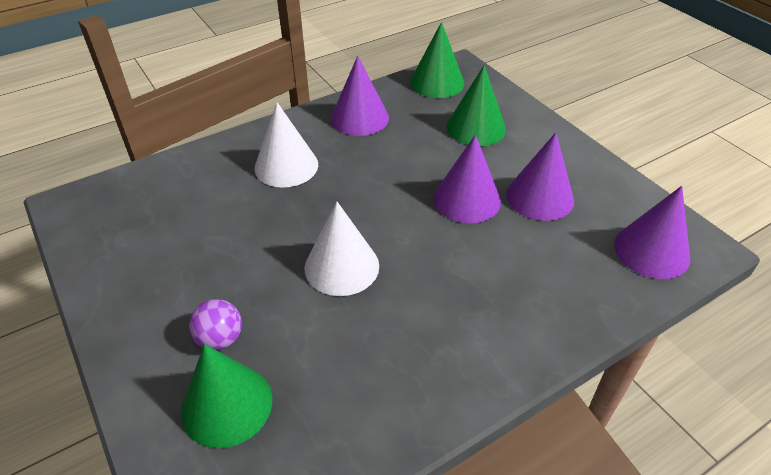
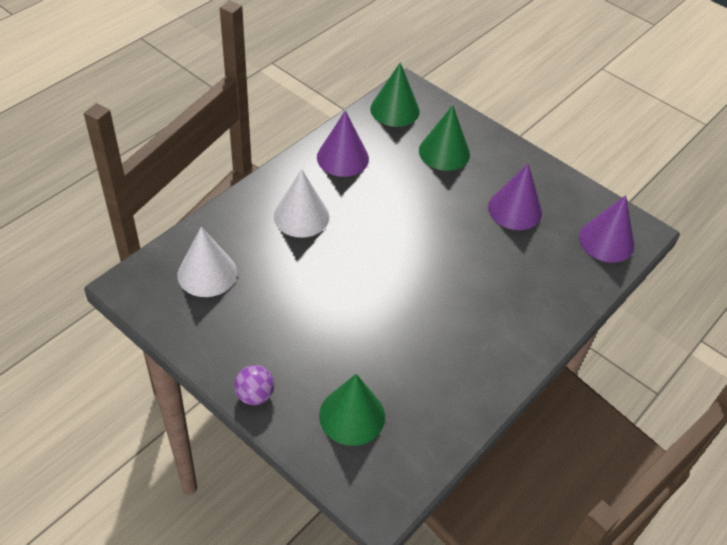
camera: 20 degrees left, 5 degrees up
(220, 339) = (322, 371): purple ball -> purple ball (255, 395)
(341, 266) = (387, 297): white cone -> white cone (207, 273)
(467, 199) = (460, 222): purple cone -> none

